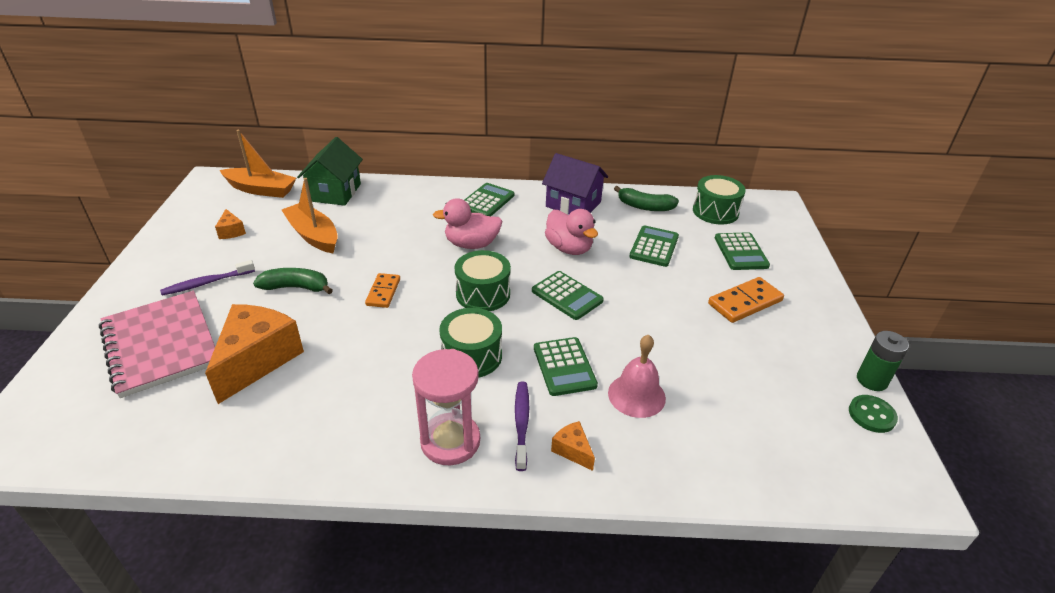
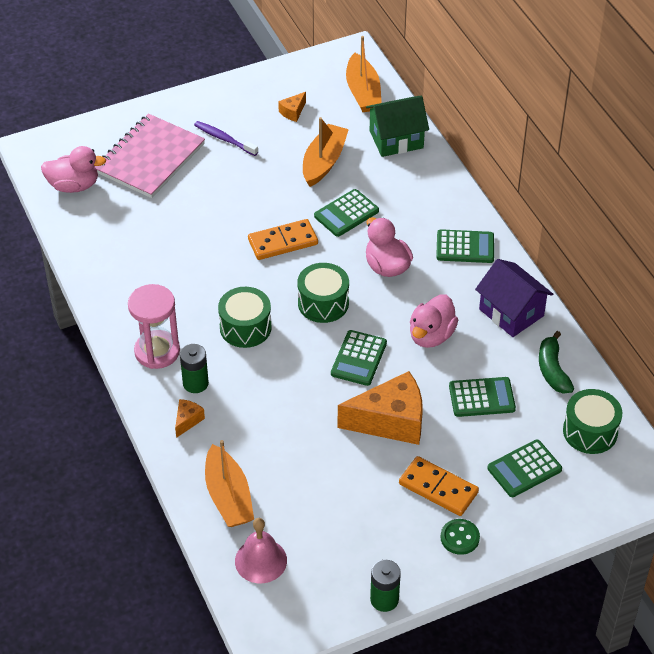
camera: 65 degrees right, 10 degrees up
(115, 427) = (74, 185): none -> pink duck
(257, 360) = (167, 214): orange cheese -> orange cheese (390, 421)
(296, 287) = (253, 189): green banana -> none
(383, 292) = (283, 242): orange domino -> orange domino, size x1.52
(521, 423) = (195, 383): purple toothbrush -> green battery
(564, 367) = (269, 387): green calculator -> green calculator (346, 213)
(573, 204) = (511, 312): purple house -> purple house turned 45 degrees counterclockwise
(636, 395) = (265, 441): pink bell -> pink bell (260, 560)
(702, 453) = (228, 496): none -> orange boat
(871, 415) = (337, 602): green button -> green button (460, 538)

